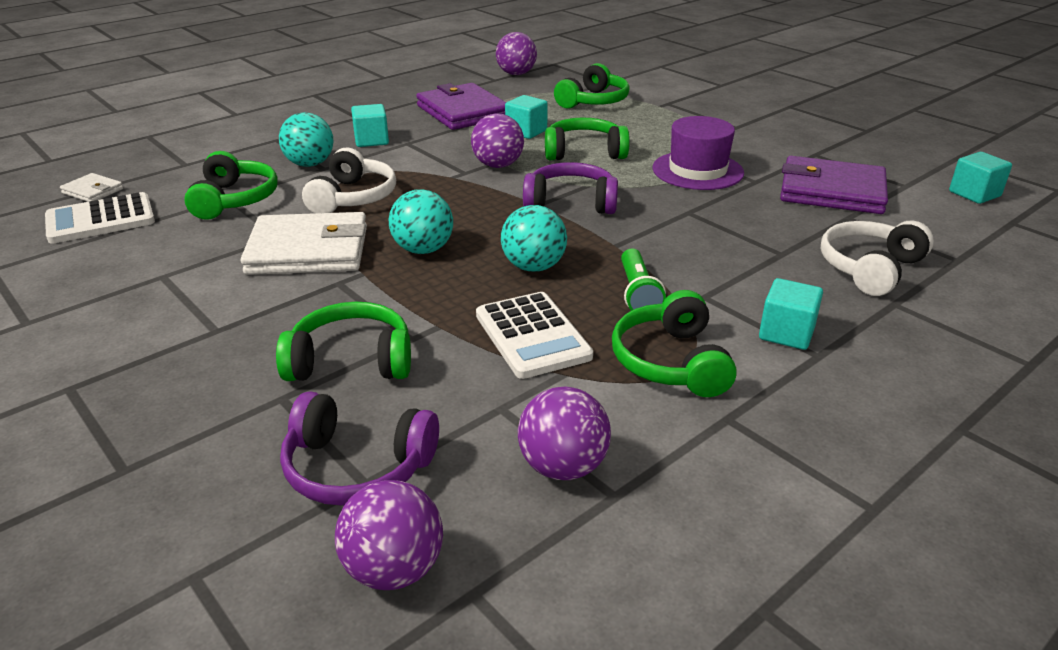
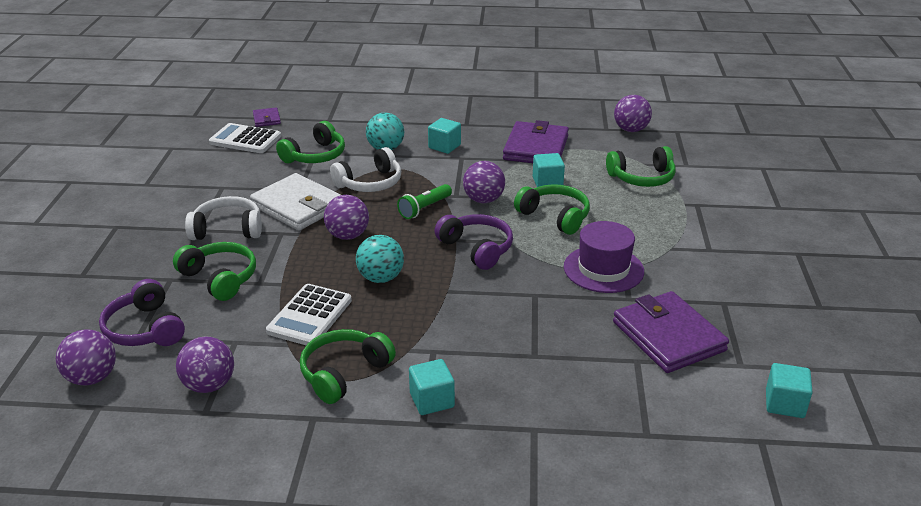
camera: 45 degrees right, 0 degrees up
(93, 191) = (266, 119): white wallet -> purple wallet
(423, 249) = (348, 236): turquoise ball -> purple ball
(638, 294) = (402, 326): green flashlight -> green flashlight (424, 208)
(870, 268) = (569, 400): white headphones -> white headphones (227, 229)

